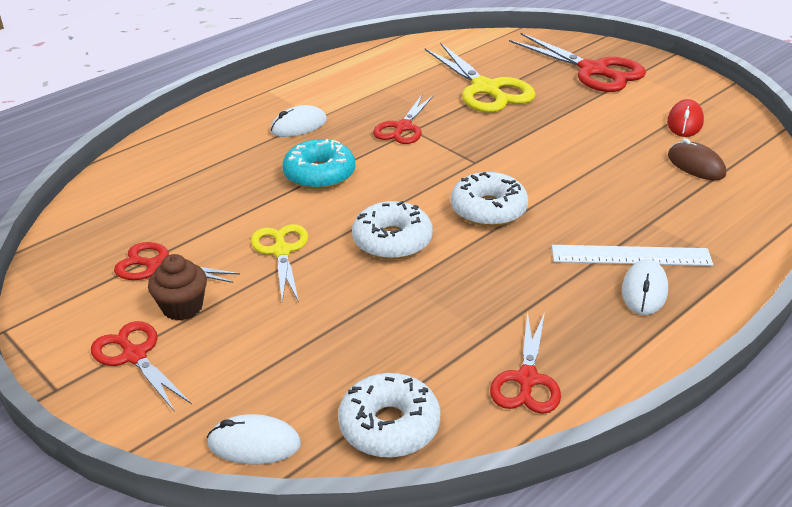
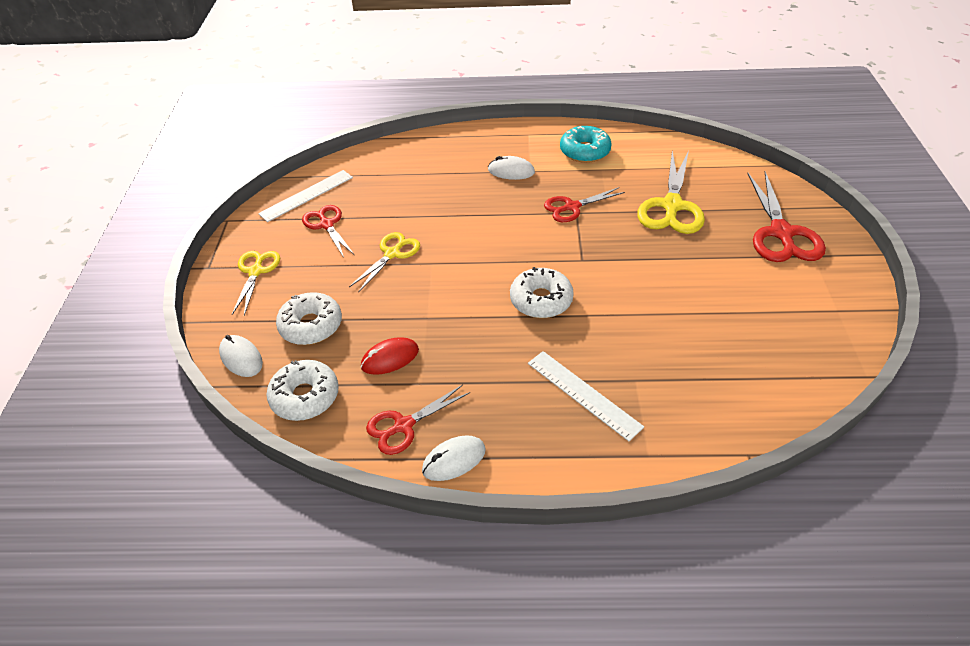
camera: 45 degrees right, 10 degrees up
(84, 252) = (307, 195): none -> white ruler
(134, 356) = (256, 271): red scissors -> yellow scissors
(182, 307) = (307, 257): brown cupcake -> none
(319, 174) = (477, 214): turquoise donut -> turquoise donut (585, 151)
(392, 241) = (456, 285): white donut -> white donut (311, 325)
(644, 291) = (554, 424): white mouse -> white mouse (454, 460)
(685, 122) = (790, 319): red mouse -> red mouse (390, 358)
(696, 165) = (741, 359): brown mouse -> none

